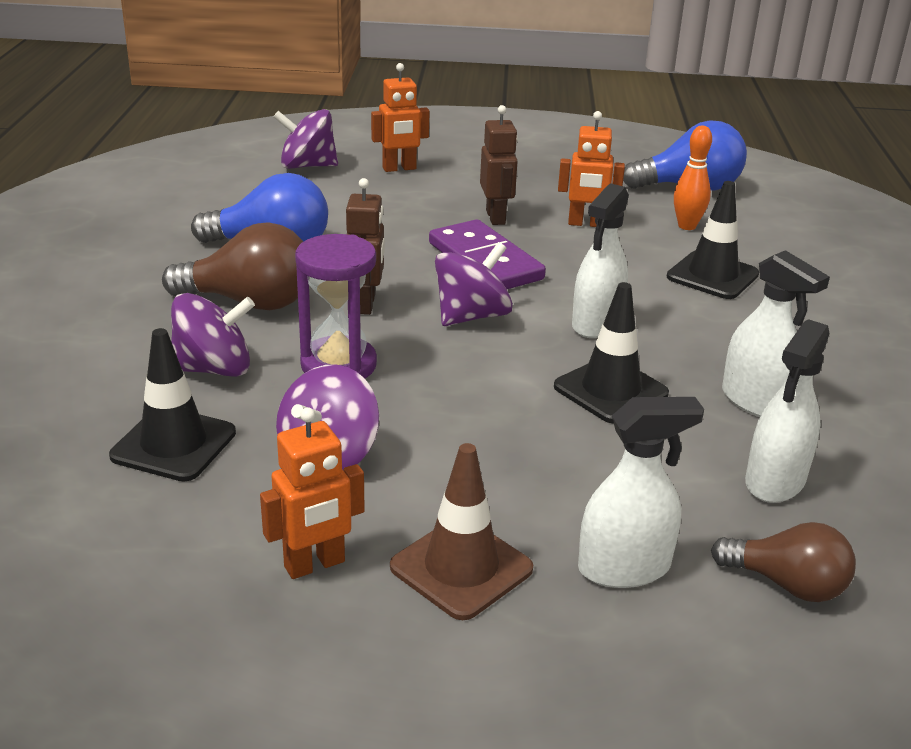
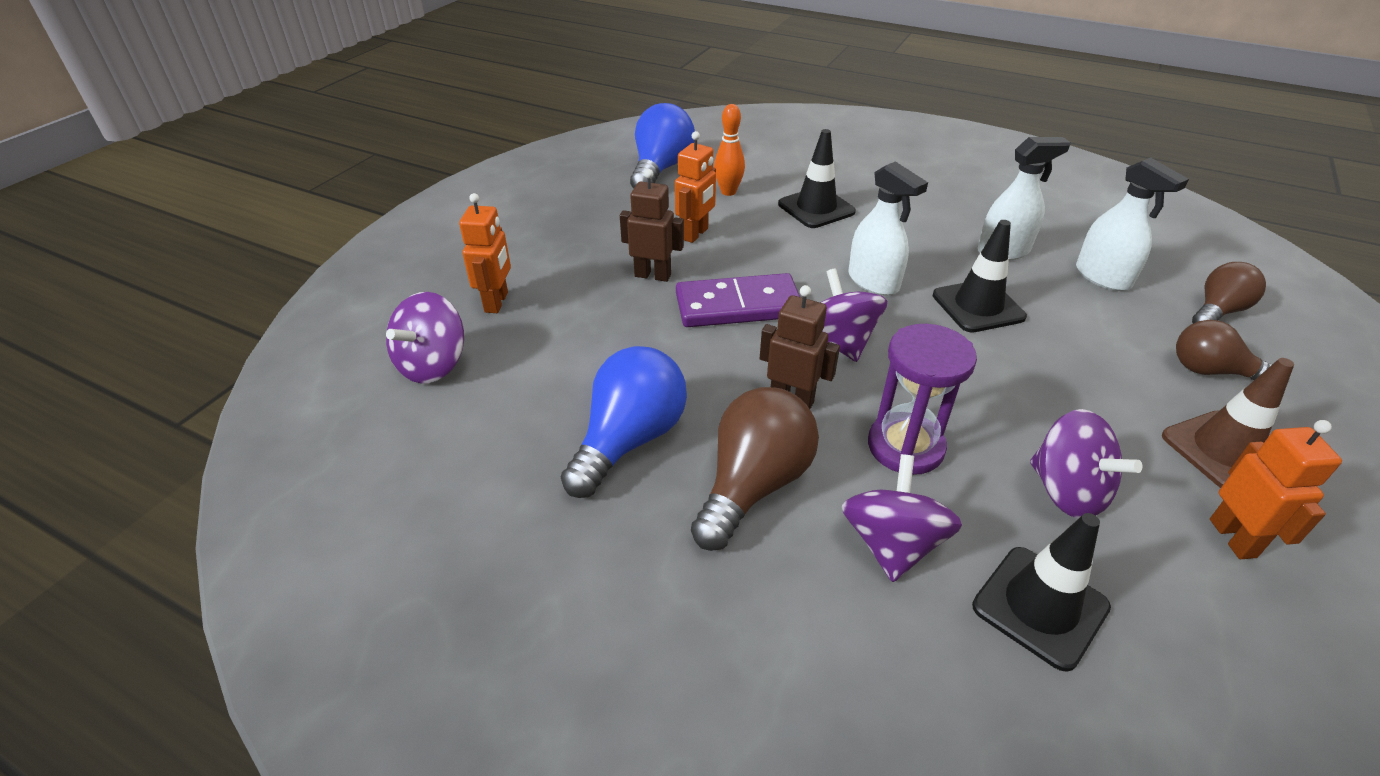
camera: 65 degrees left, 10 degrees up
(624, 568) = (1210, 371): white spray bottle -> brown light bulb

